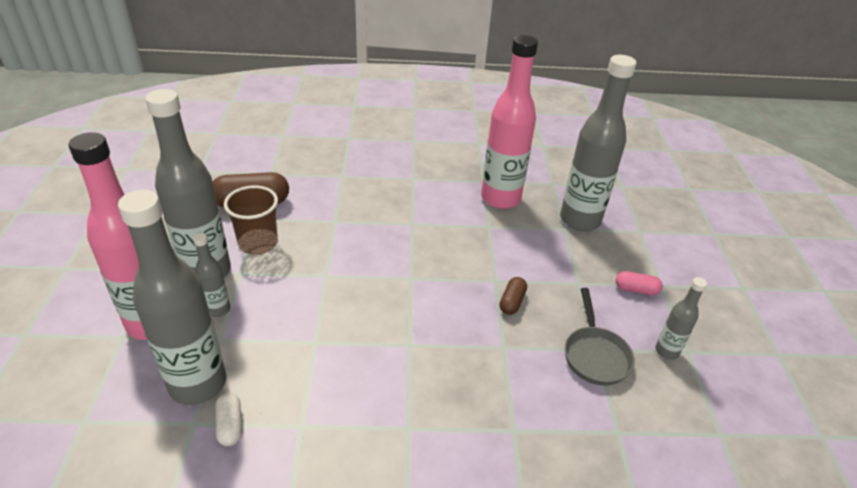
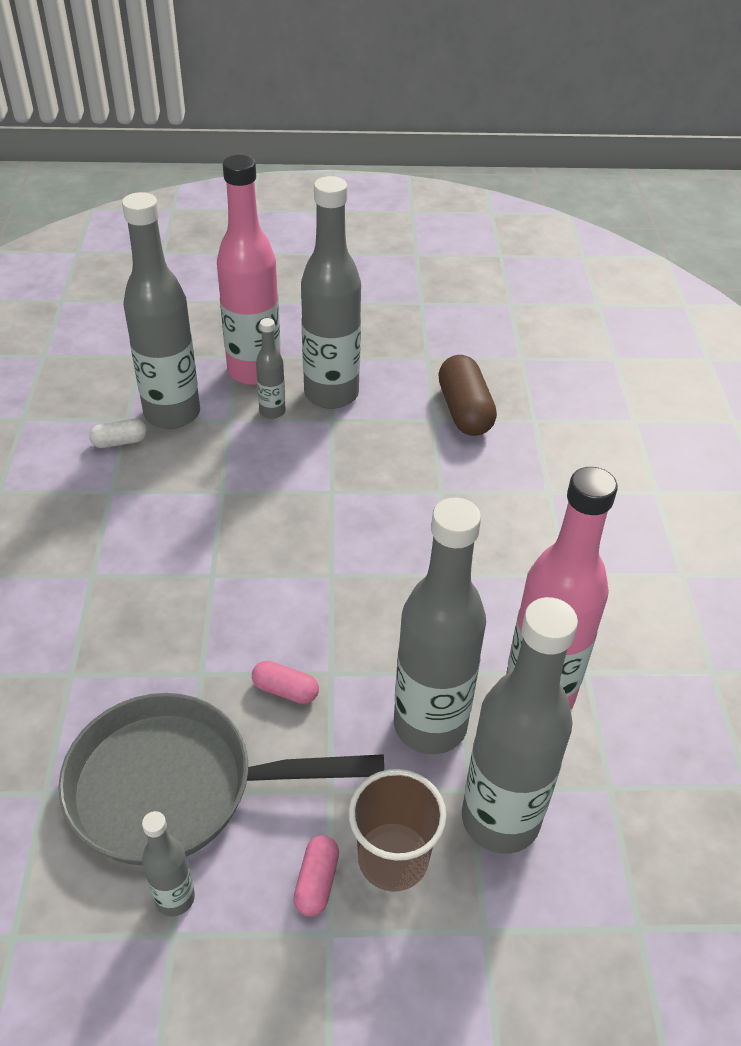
camera: 90 degrees right, 5 degrees up
(258, 243) = (385, 426): brown cup -> brown cup (393, 859)
(512, 302) = (285, 690): brown capsule -> pink capsule
(527, 240) = (430, 725): none -> grey bottle
(595, 355) = (177, 787): grey pan -> grey pan, size x1.78

